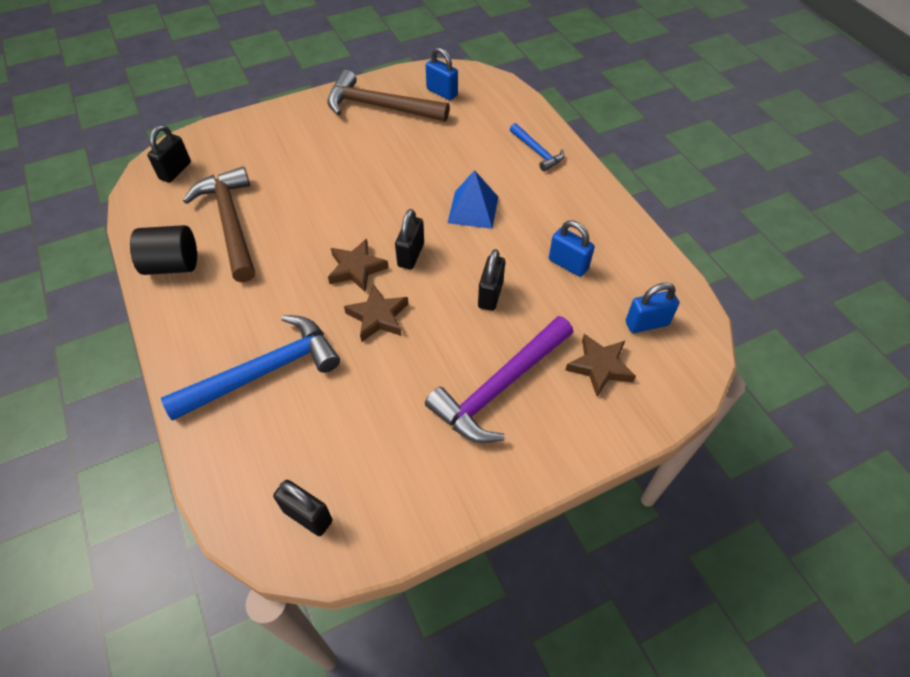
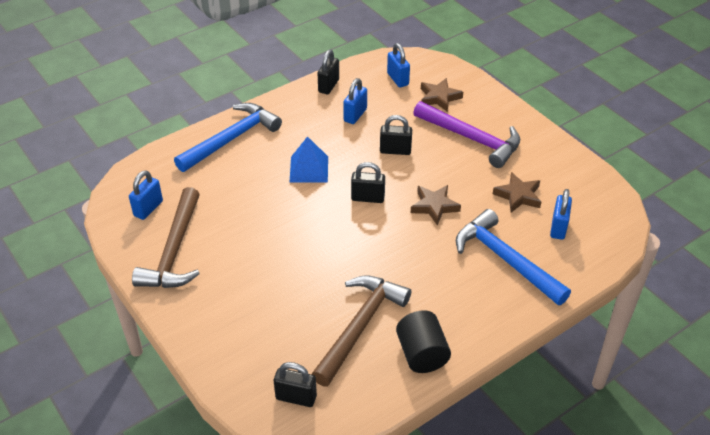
camera: 100 degrees left, 10 degrees down
(230, 223) = (360, 326): brown hammer -> brown hammer turned 150 degrees clockwise
(295, 450) = (558, 228): none -> blue padlock
(308, 516) = (598, 211): black padlock -> black padlock (328, 86)
(356, 268) = (391, 227): brown star -> brown star (518, 196)
(537, 152) = (231, 139): blue hammer -> blue hammer, size x1.91

